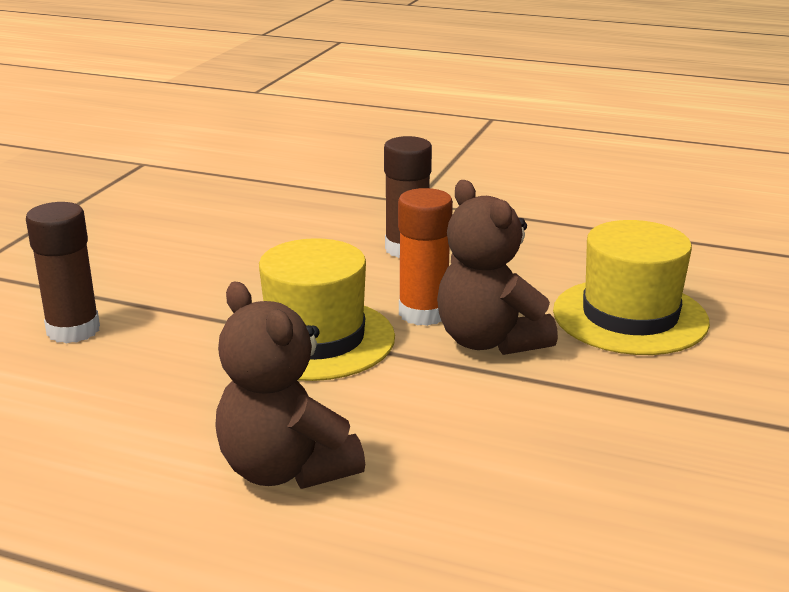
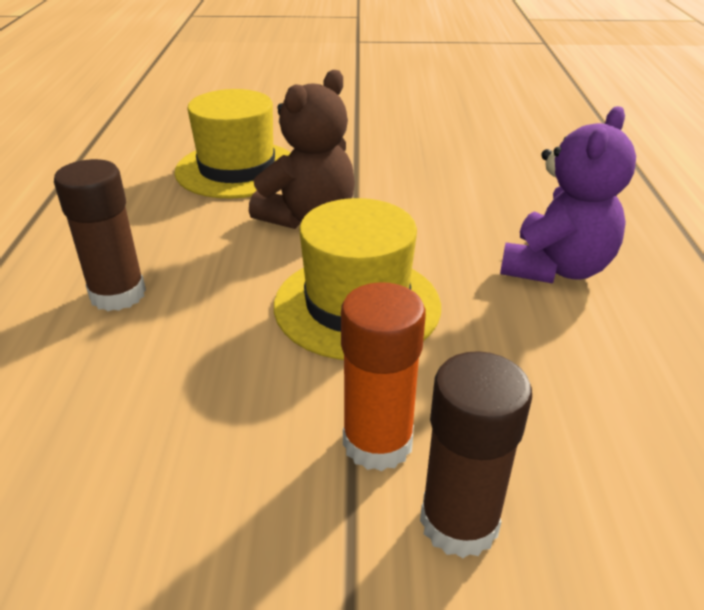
camera: 110 degrees left, 10 degrees up
(286, 469) = (555, 268): brown teddy bear -> purple teddy bear
(423, 313) = (273, 256): orange glue stick -> orange glue stick (377, 443)

